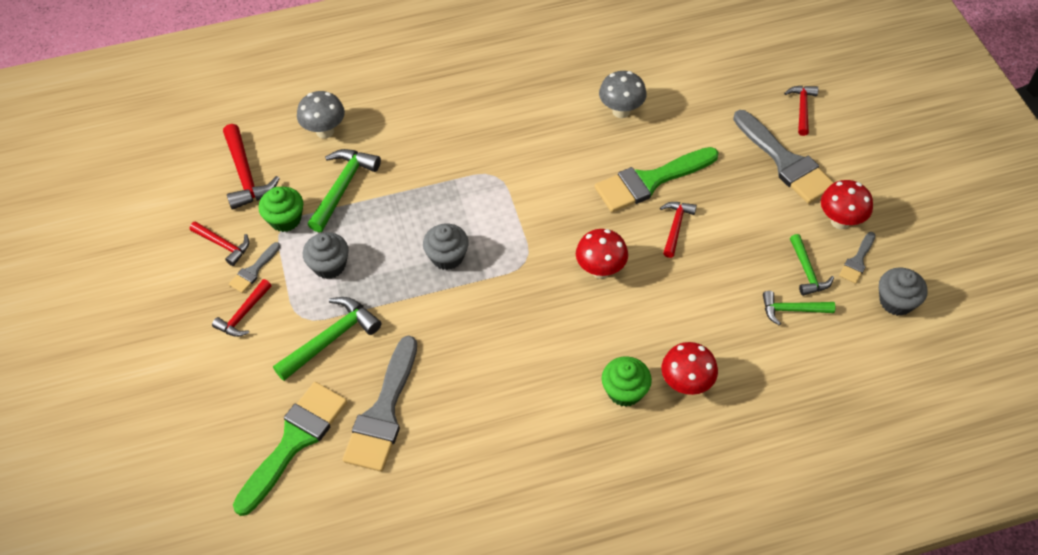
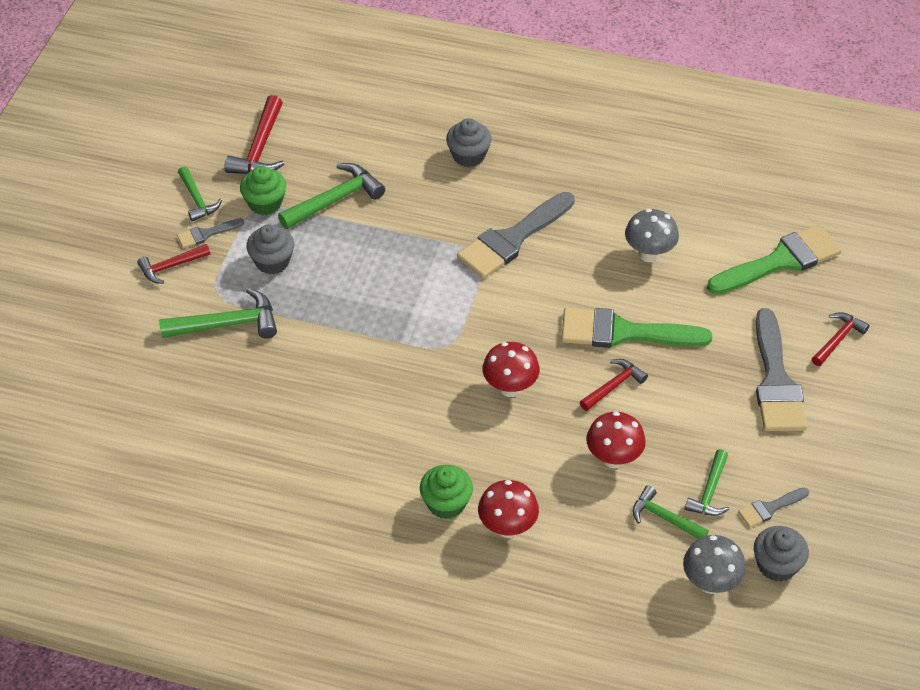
camera: 30 degrees right, 5 degrees down
(223, 245) = (197, 200): red hammer -> green hammer
(295, 441) = (135, 392): green brush -> green brush (780, 261)
(325, 131) = (357, 142): grey mushroom -> grey mushroom (710, 583)
(383, 413) = (224, 408): grey brush -> grey brush (512, 239)
(447, 257) = (380, 306): grey cupcake -> grey cupcake (468, 155)
(840, 221) = (784, 463): red mushroom -> red mushroom (613, 459)

